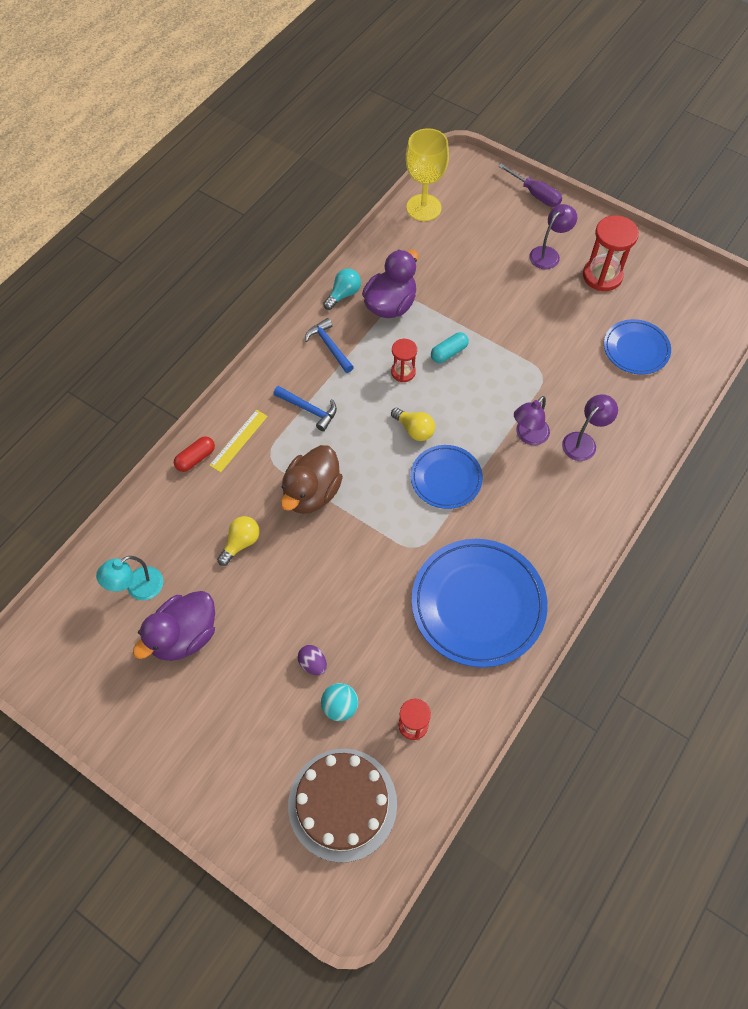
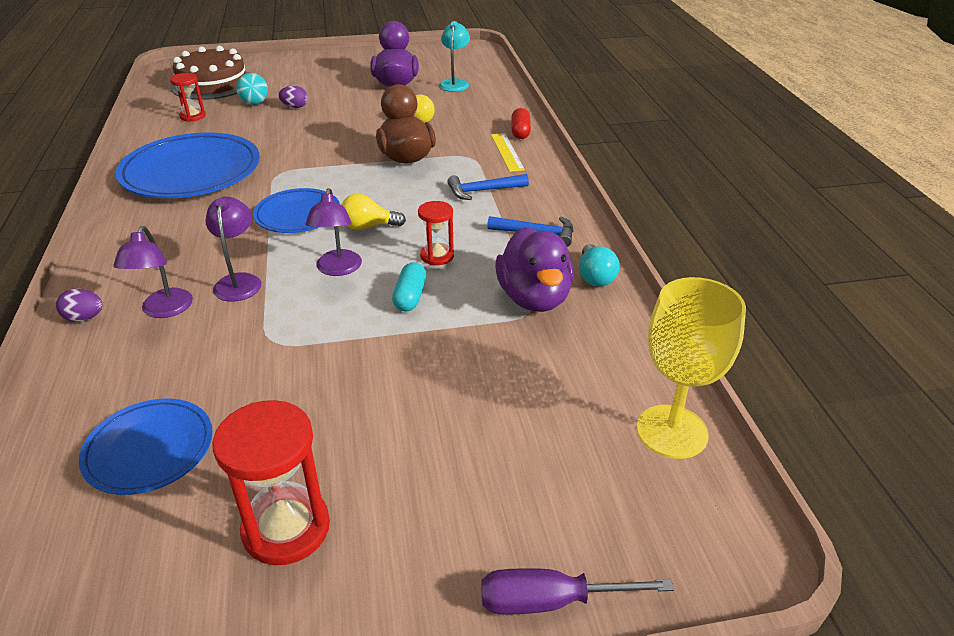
camera: 135 degrees right, 25 degrees down
(548, 254) = (411, 500): purple lamp -> purple lamp (338, 269)
(630, 468) = (84, 318): none -> purple egg

